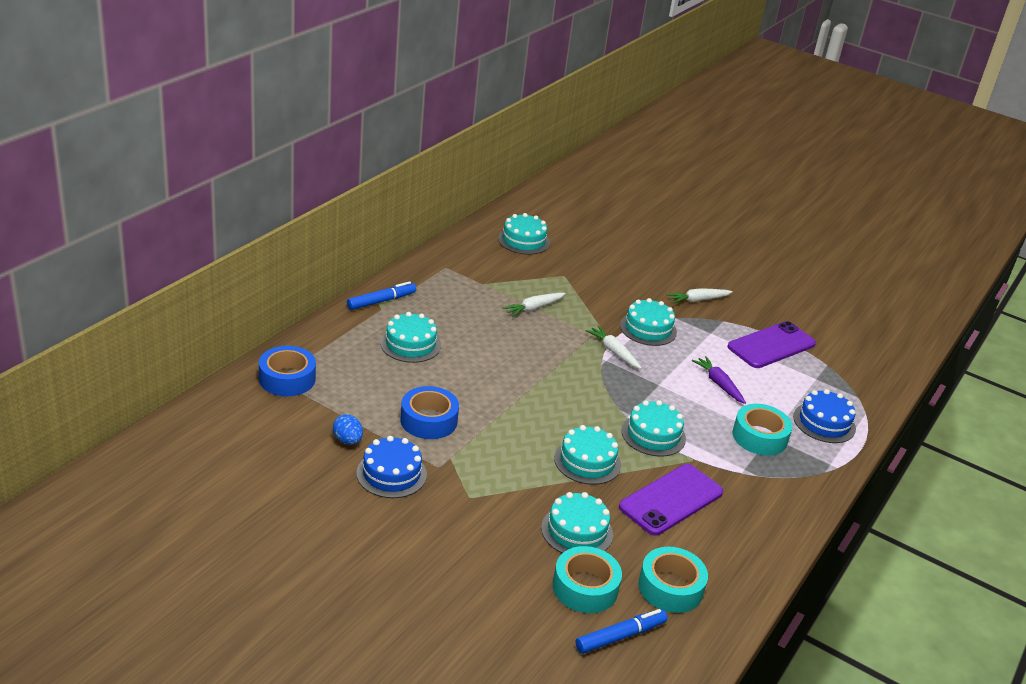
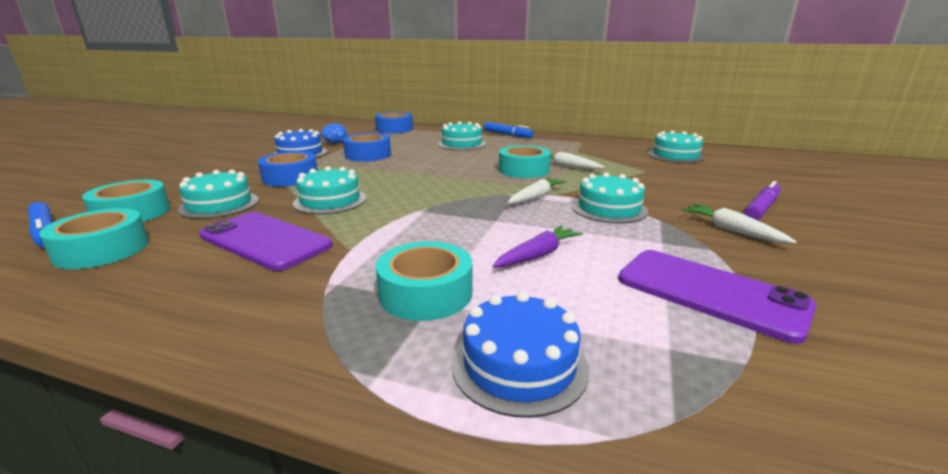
camera: 80 degrees right, 10 degrees down
(502, 484) = (290, 178): none -> blue tape
(536, 335) = (524, 170): none -> turquoise tape
(653, 435) = (391, 224): turquoise cake -> none
(665, 271) = (761, 208): none -> purple marker

